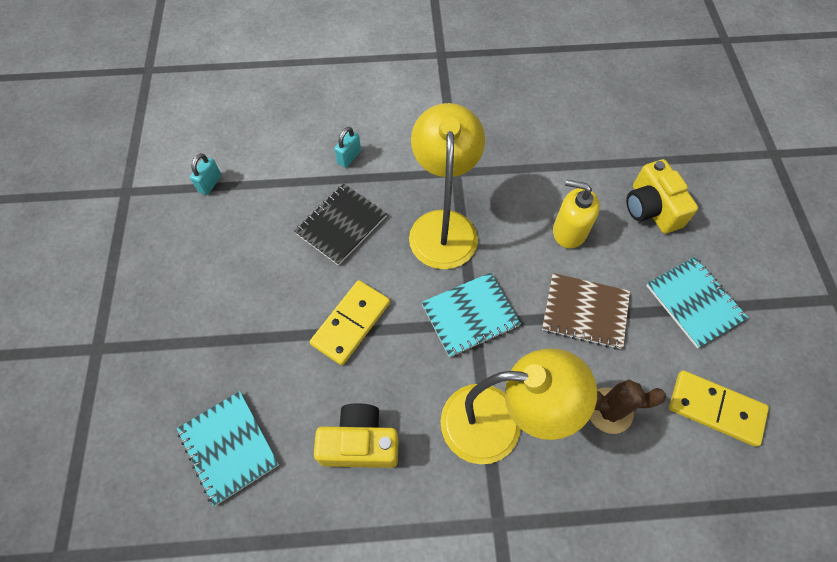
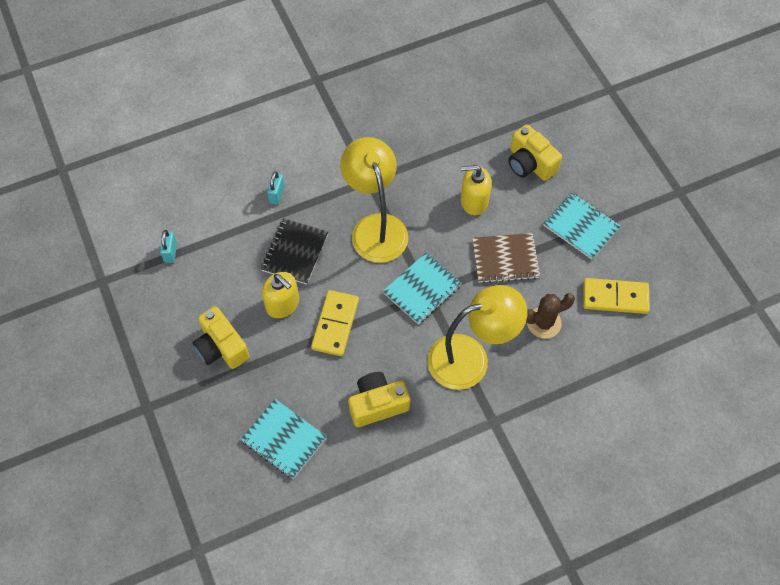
camera: 20 degrees left, 0 degrees up
(212, 306) = (221, 347): none -> yellow camera
(302, 279) = (283, 304): none -> yellow soap dispenser

